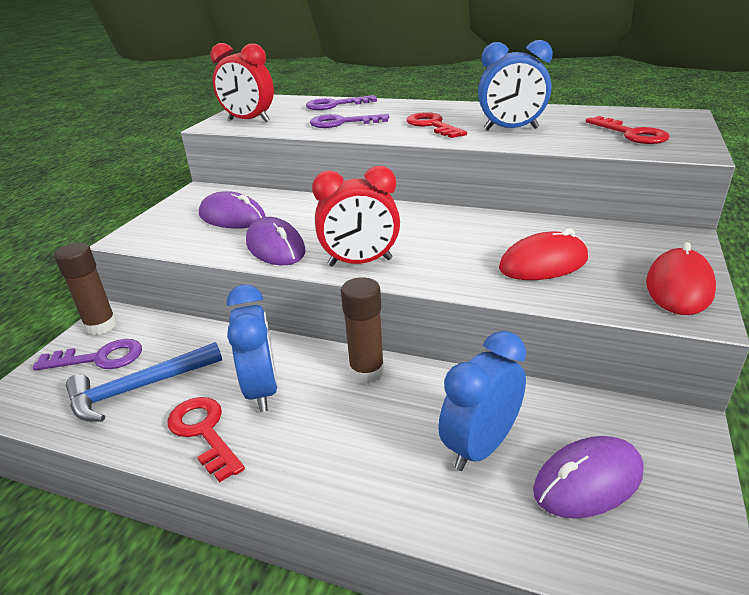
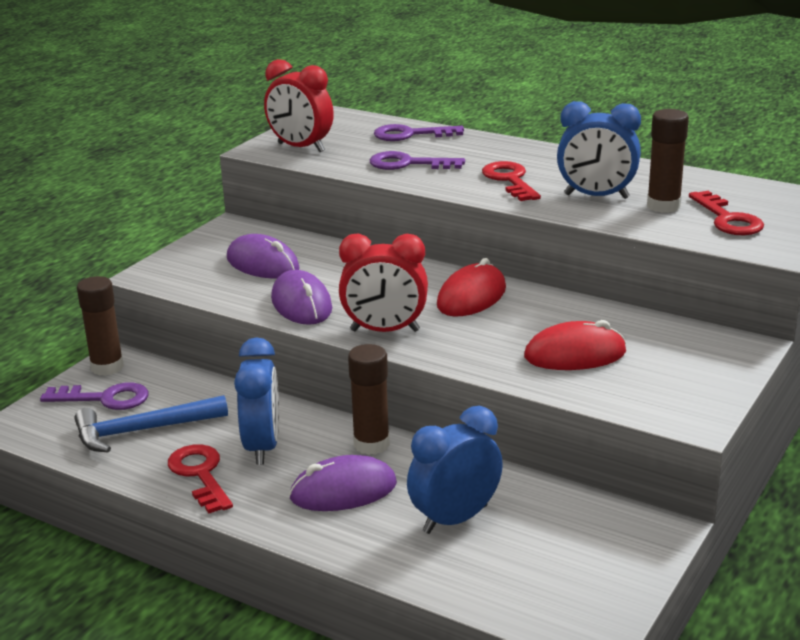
camera: 10 degrees right, 5 degrees down
(570, 130) = (663, 206): none -> brown glue stick
(588, 481) = (540, 556): purple mouse -> purple mouse (343, 491)
(679, 287) = (697, 394): red mouse -> red mouse (471, 297)

